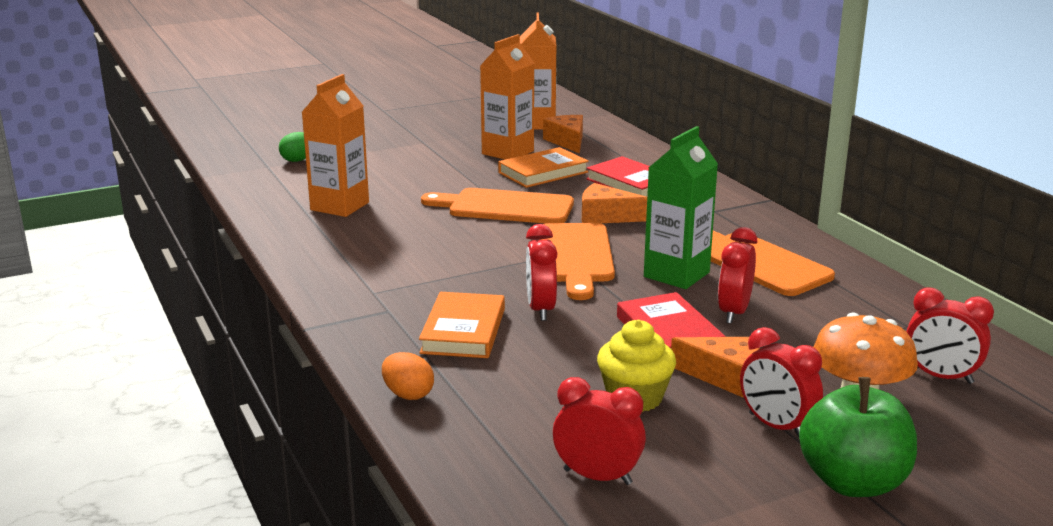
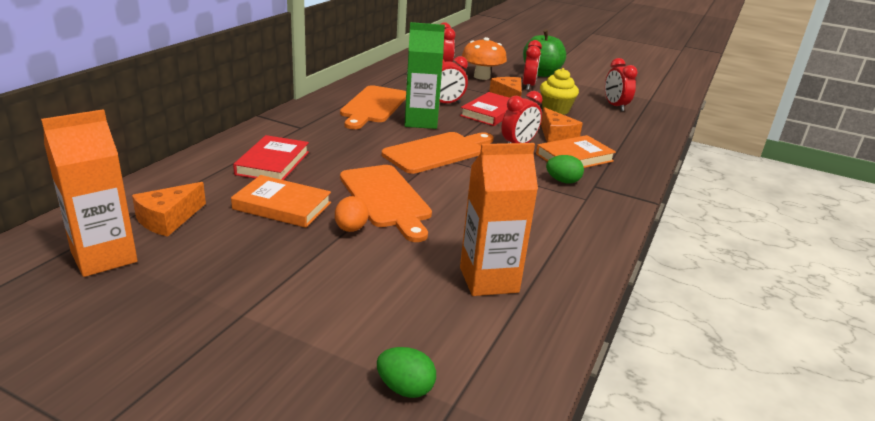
camera: 130 degrees left, 5 degrees up
(408, 394) = (645, 152): orange egg -> orange egg (351, 229)
(422, 296) = (562, 181): none -> green egg
(508, 152) = (236, 242): orange carton -> none
(605, 216) = (356, 158): orange cheese -> orange cheese (556, 136)

